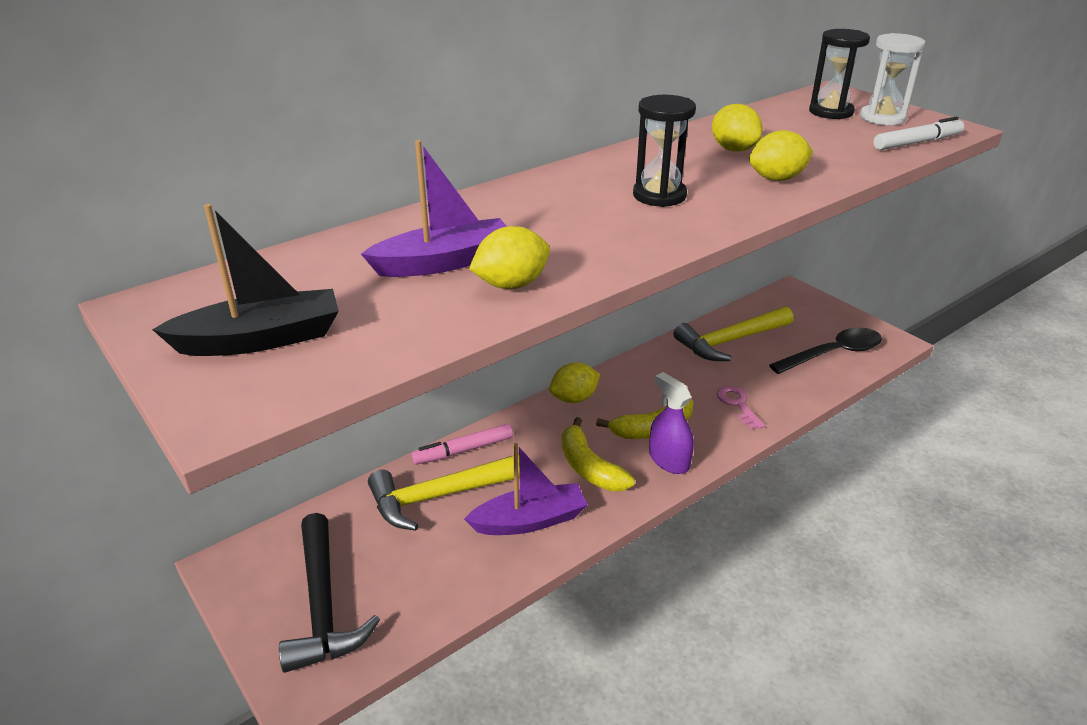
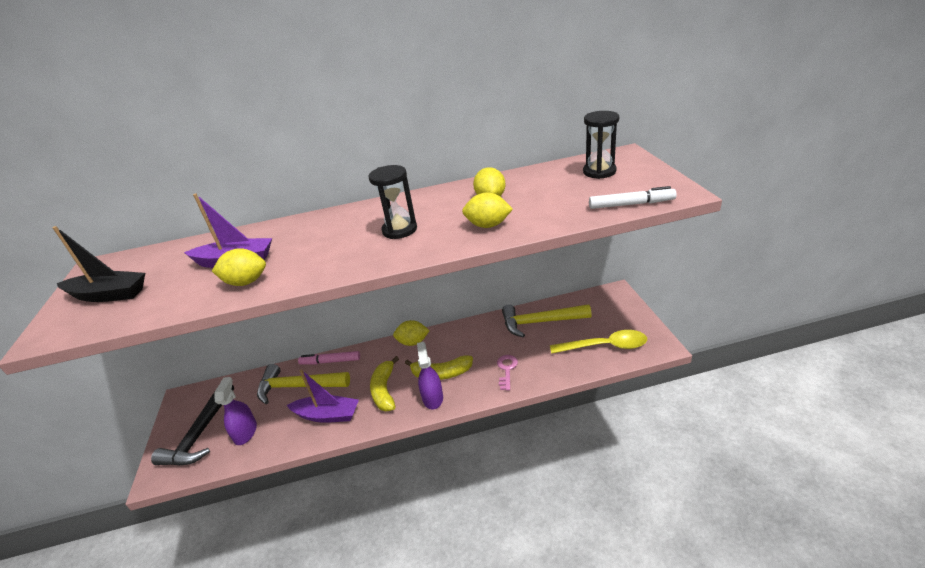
camera: 30 degrees right, 0 degrees up
(409, 580) = (245, 432): none -> purple spray bottle
(833, 354) = (604, 346): black spoon -> yellow spoon
(882, 118) = (632, 180): white hourglass -> none

